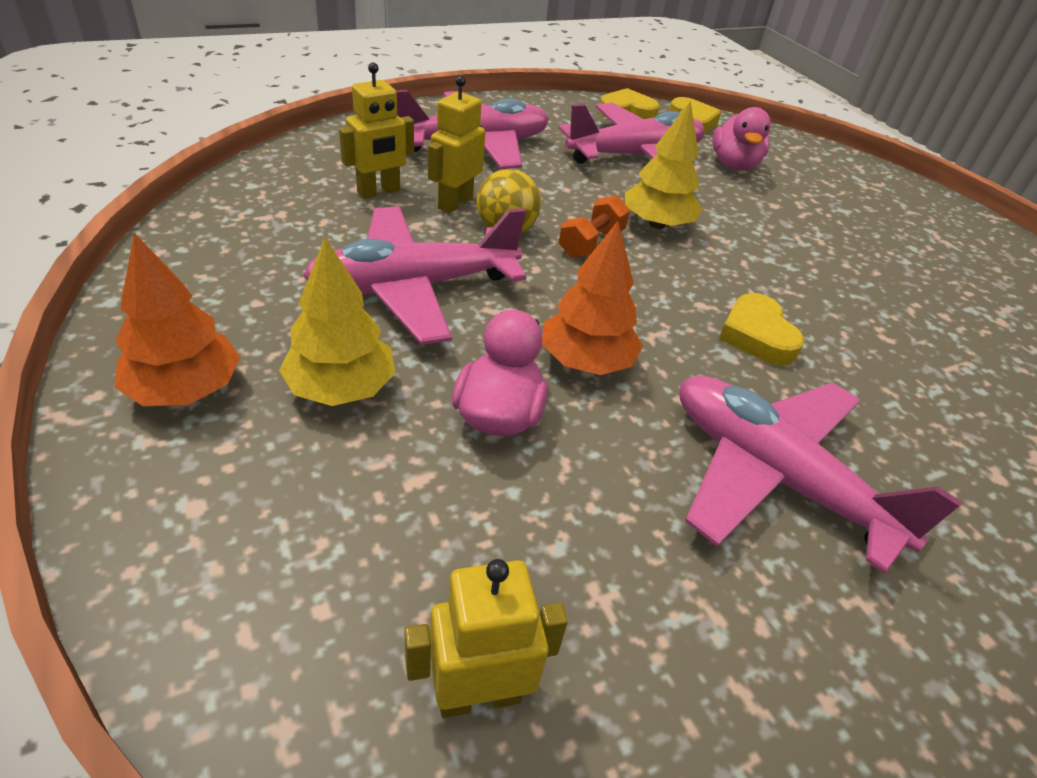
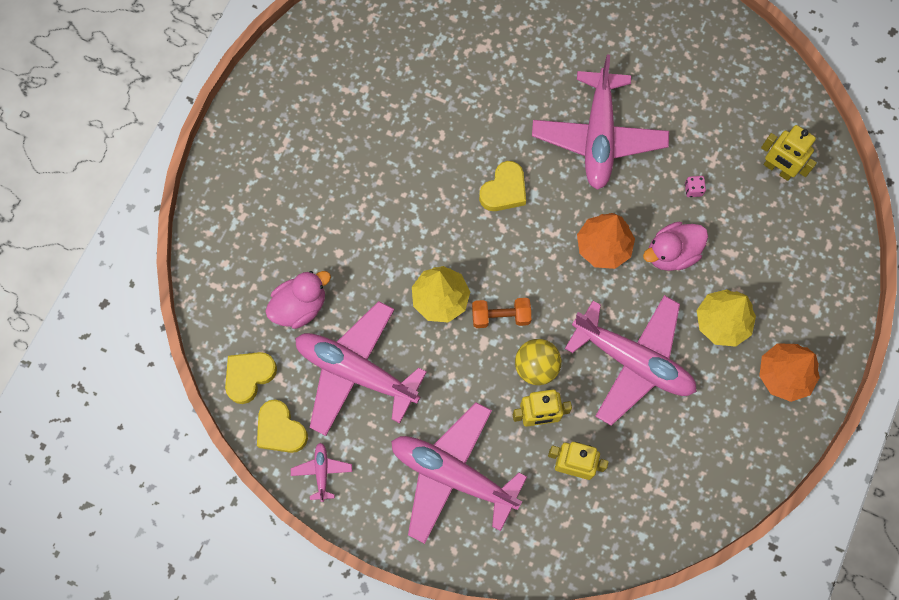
camera: 125 degrees left, 30 degrees up
(568, 109) = (322, 472): none -> pink plane
(573, 520) = (693, 189): none -> pink dice

